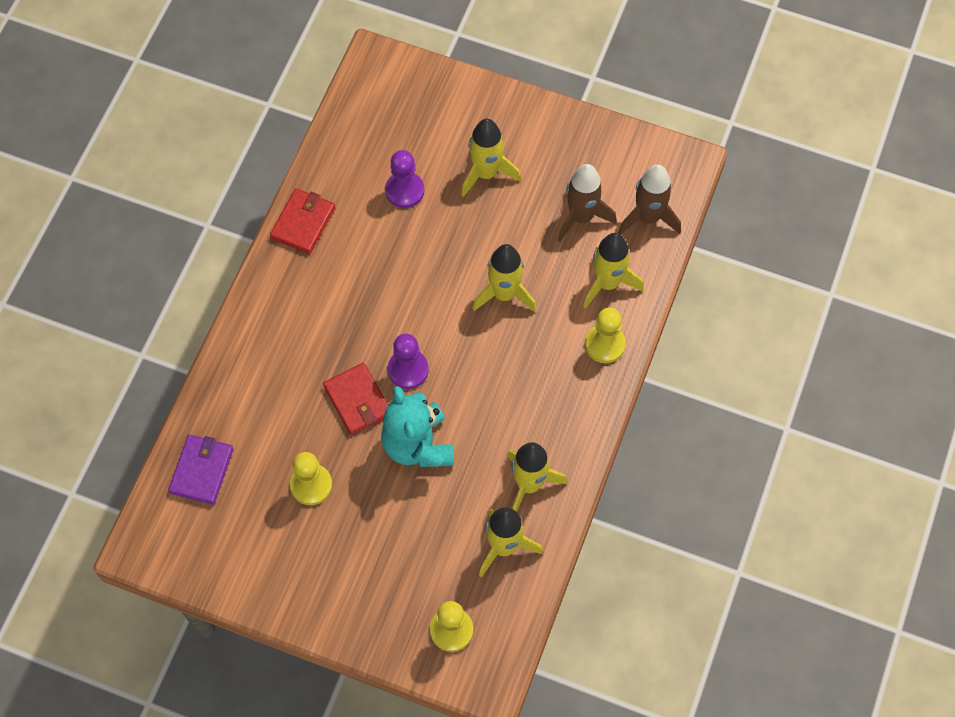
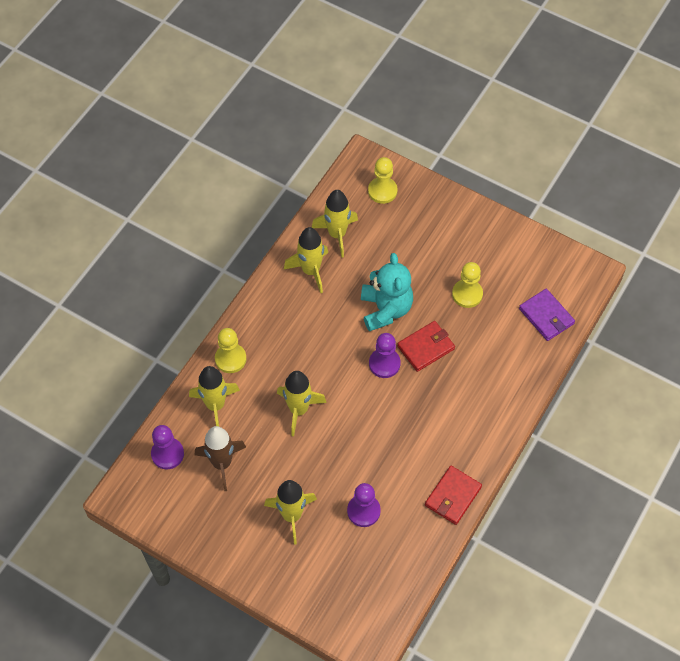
camera: 170 degrees left, 5 degrees down
(202, 470) = (546, 316): purple wallet -> purple wallet turned 60 degrees counterclockwise
(357, 400) = (426, 347): red wallet -> red wallet turned 75 degrees clockwise
(648, 217) = (167, 454): brown rocket -> purple pawn

